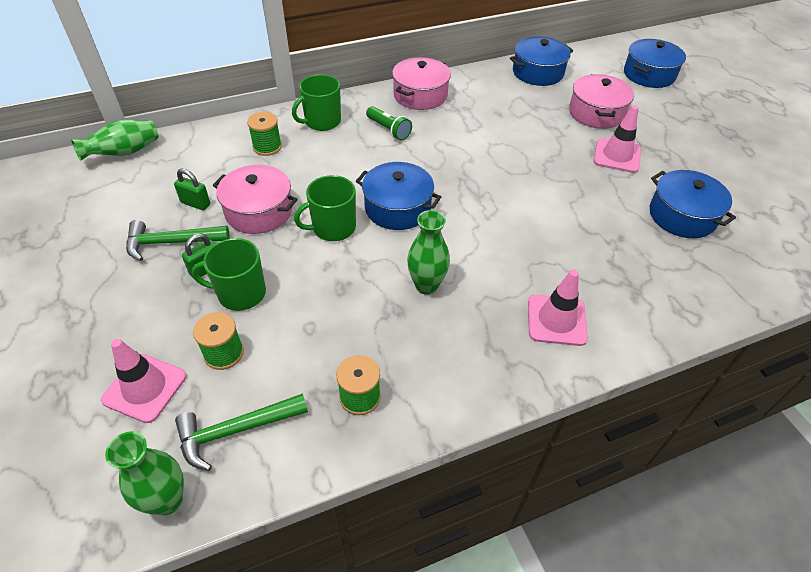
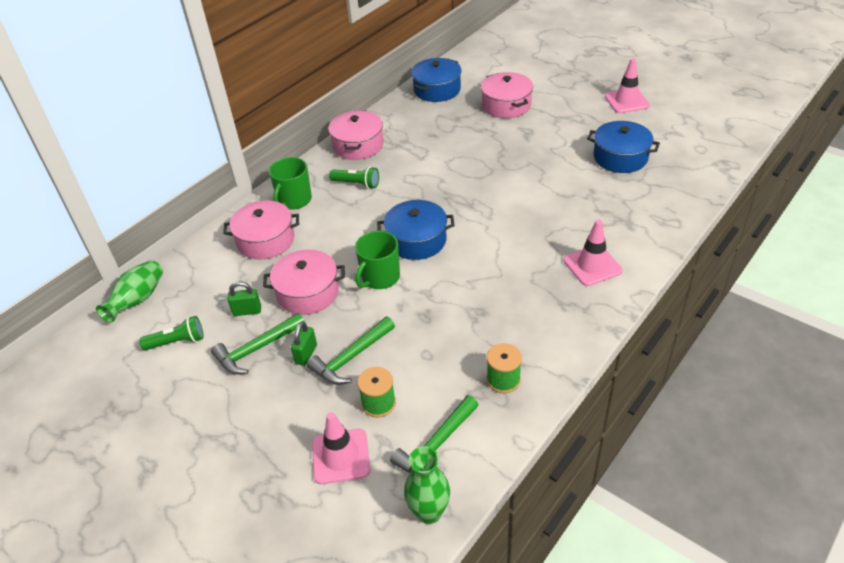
camera: 25 degrees left, 5 degrees down
(119, 203) = (177, 342): none -> green flashlight
(240, 293) = (351, 357): green mug -> green hammer
(267, 147) = (266, 240): green spool -> pink pot
(426, 285) = (486, 285): green vase -> none
(617, 156) = (545, 132): pink traffic cone -> pink traffic cone (626, 101)
(649, 74) = (521, 59): blue pot -> none

